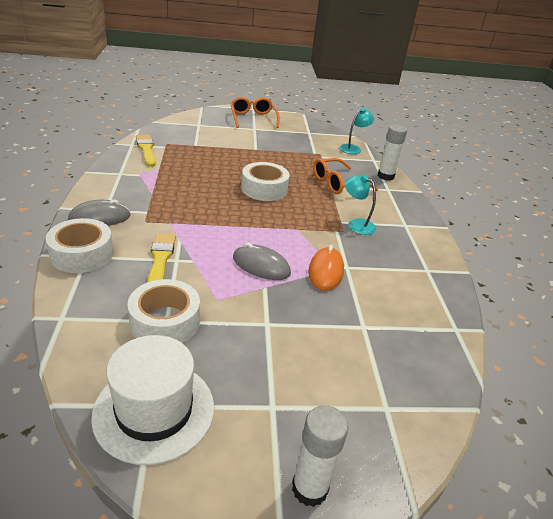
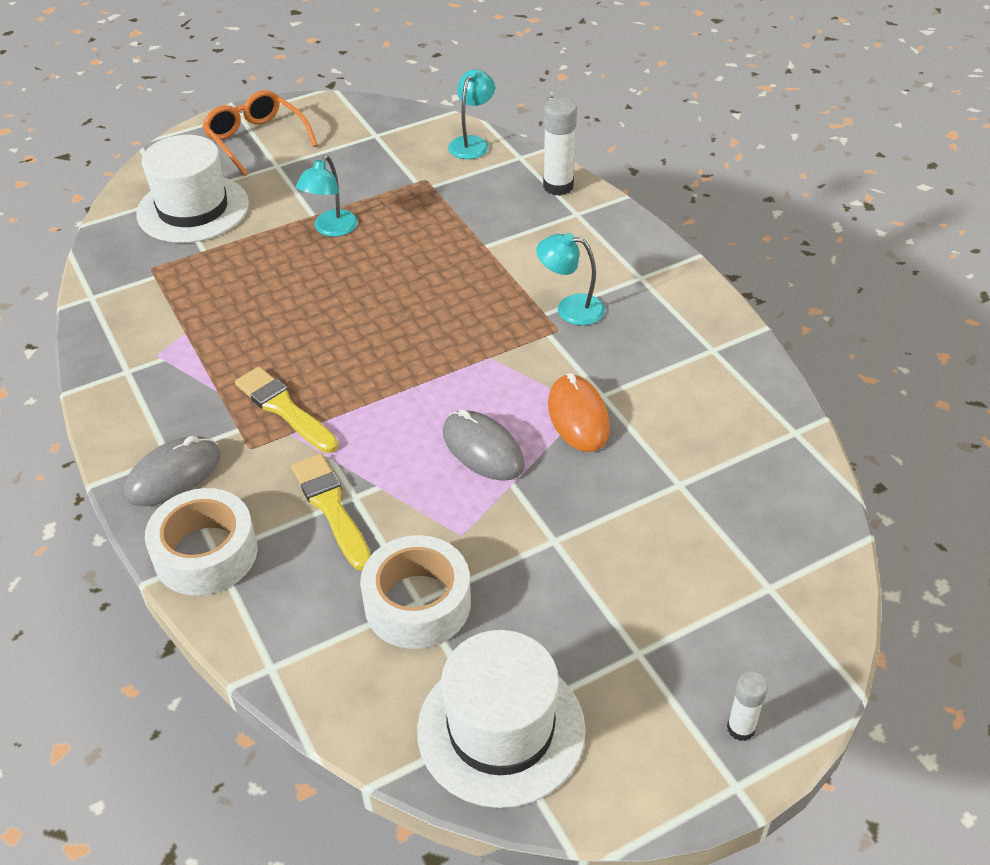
camera: 20 degrees left, 10 degrees up
(146, 149) = (127, 297): yellow brush -> yellow brush (284, 409)
(204, 131) = (193, 209): none -> white hat
(259, 156) = (331, 229): none -> turquoise lamp
(261, 266) = (483, 449): grey mouse -> grey mouse turned 45 degrees clockwise
(264, 189) = (387, 298): white tape -> none
(309, 488) = (740, 728): white glue stick -> white glue stick, size x0.60
(338, 184) = (494, 235): orange glasses -> none

